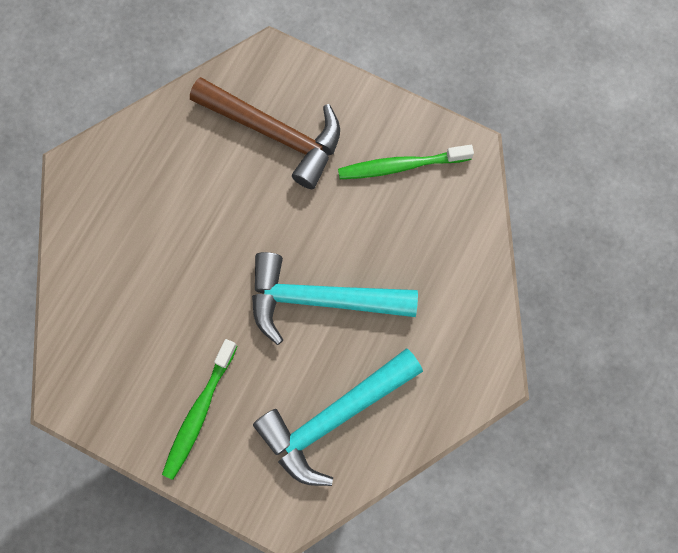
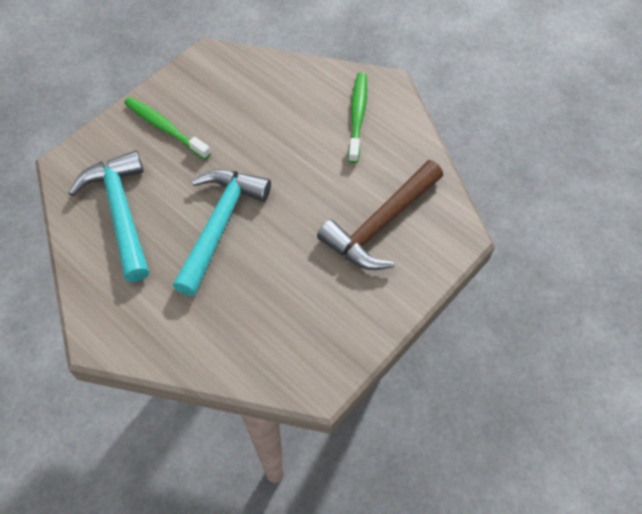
camera: 105 degrees right, 15 degrees down
(401, 166) = (320, 318): green toothbrush -> green toothbrush (357, 116)

